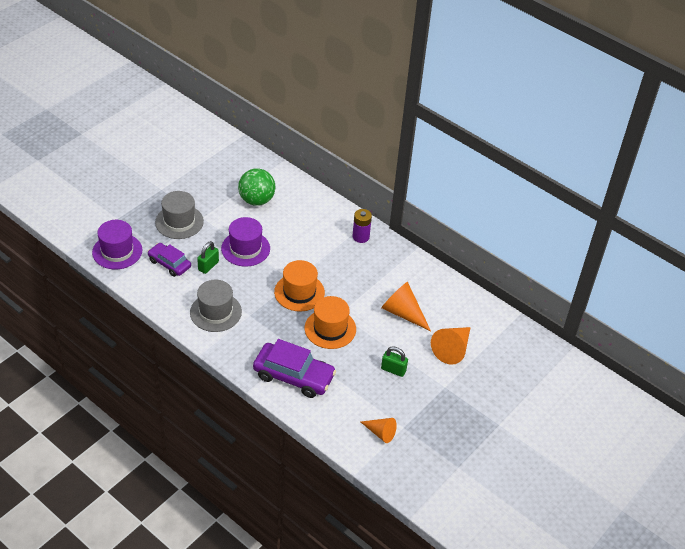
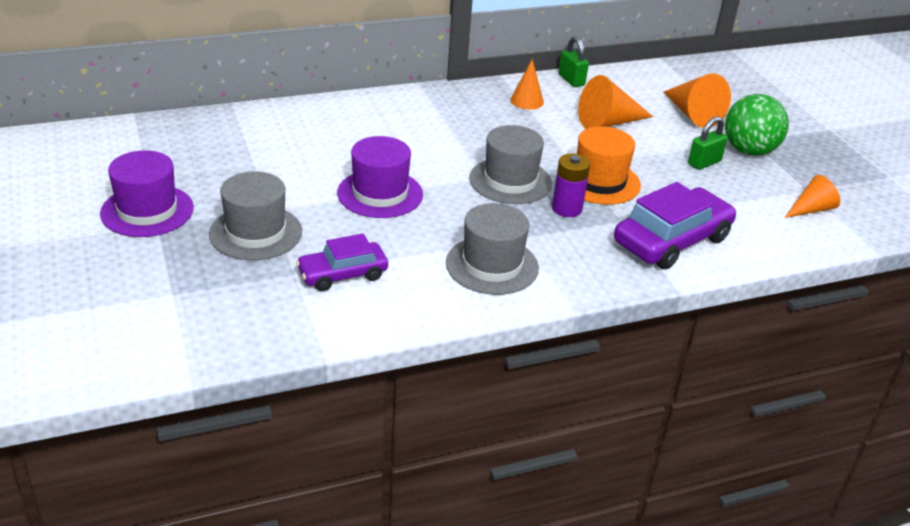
camera: 60 degrees left, 10 degrees down
(117, 251) = (255, 321): purple hat -> purple hat (147, 211)
(208, 266) = (385, 238): green padlock -> green padlock (571, 80)
(256, 200) = (288, 151): green ball -> green ball (749, 151)
(299, 292) = (510, 181): orange hat -> grey hat
(360, 237) = (446, 103): purple battery -> purple battery (567, 209)
(395, 269) = (527, 101): none -> orange cone

